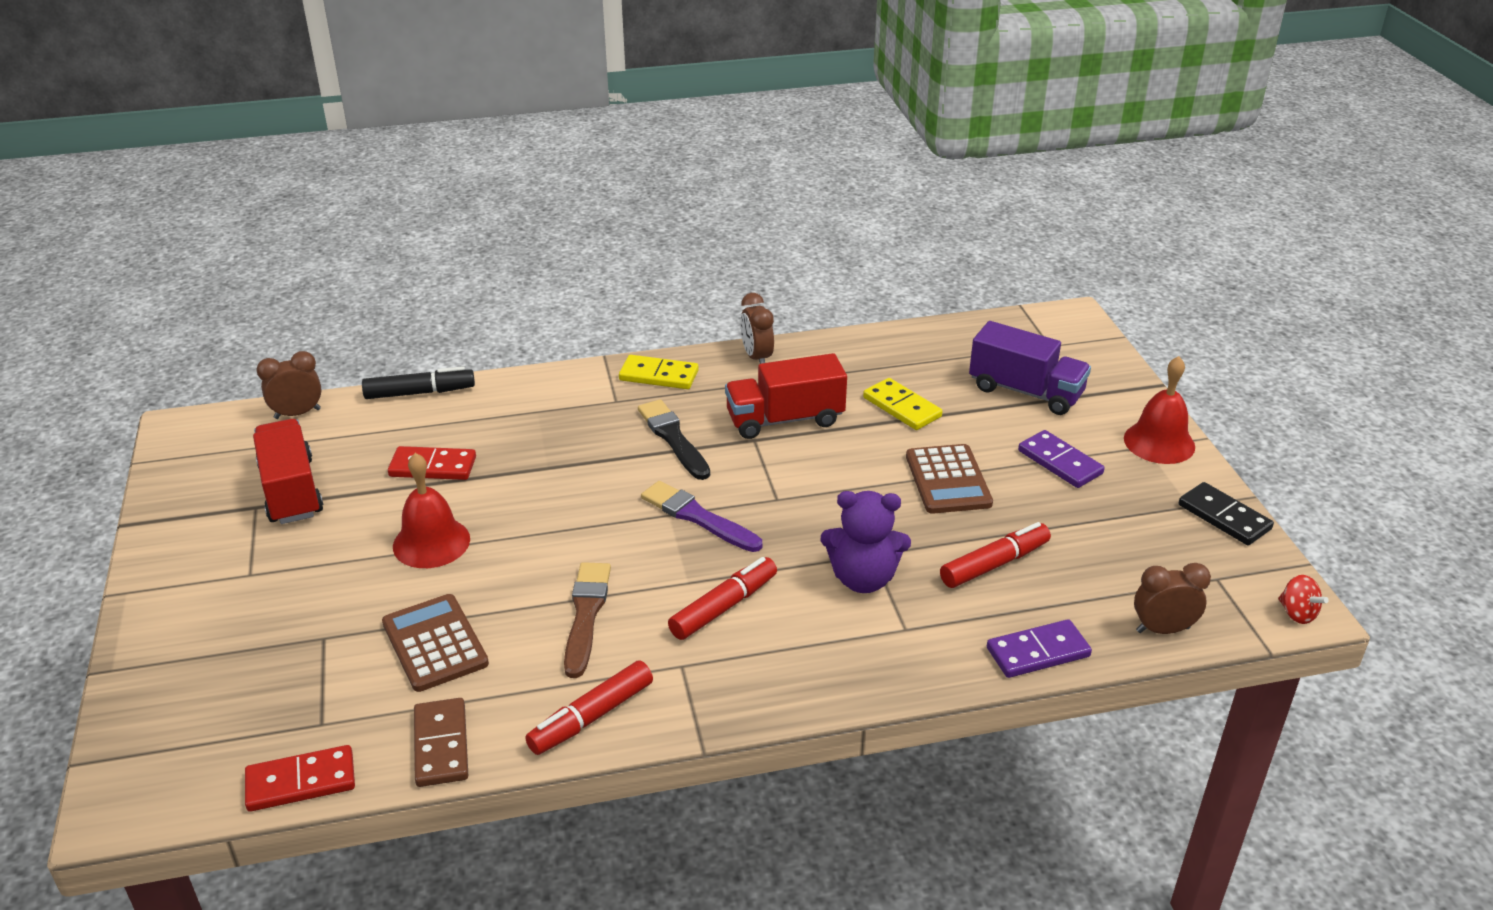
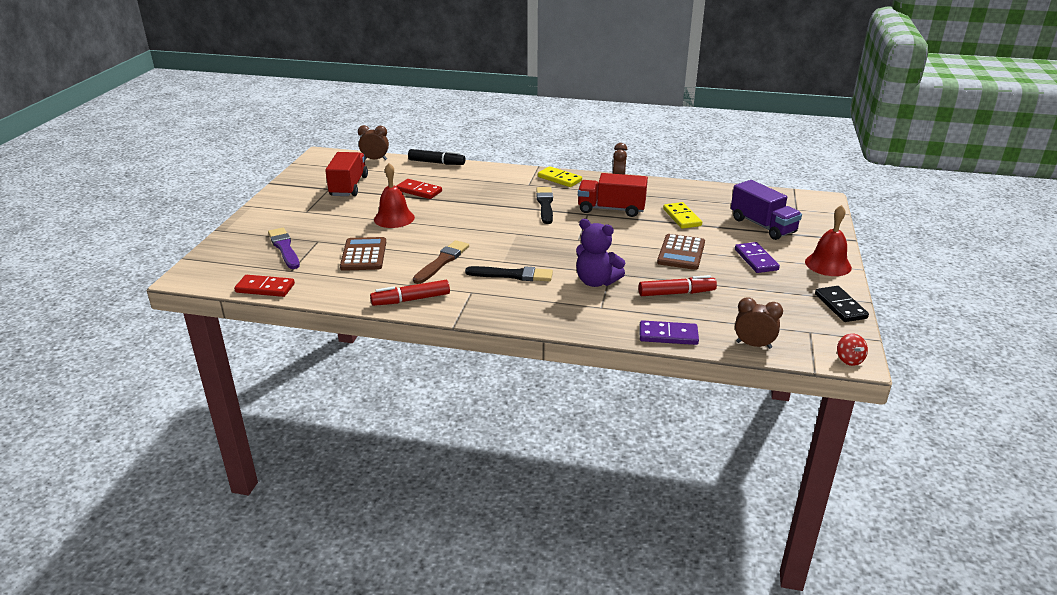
camera: 25 degrees right, 5 degrees down
(441, 745) = (335, 292): brown domino -> none
(698, 517) = (530, 237): purple brush -> purple brush (284, 248)
(724, 607) = (512, 275): red marker -> black brush

